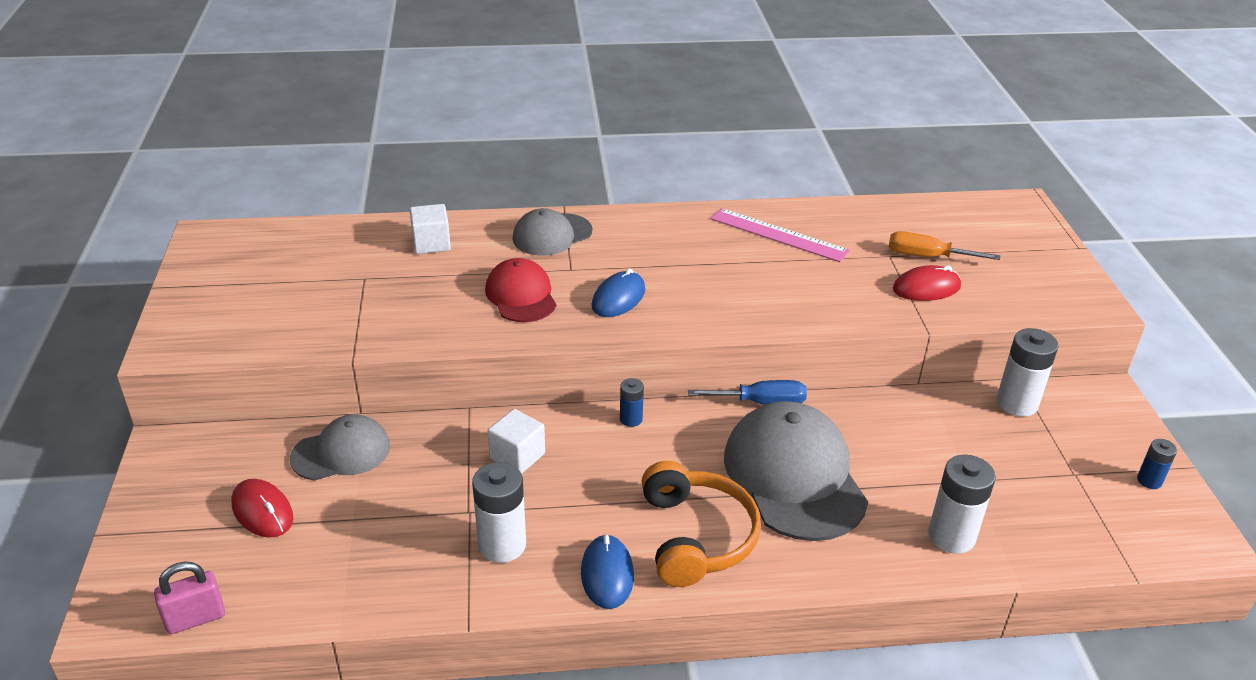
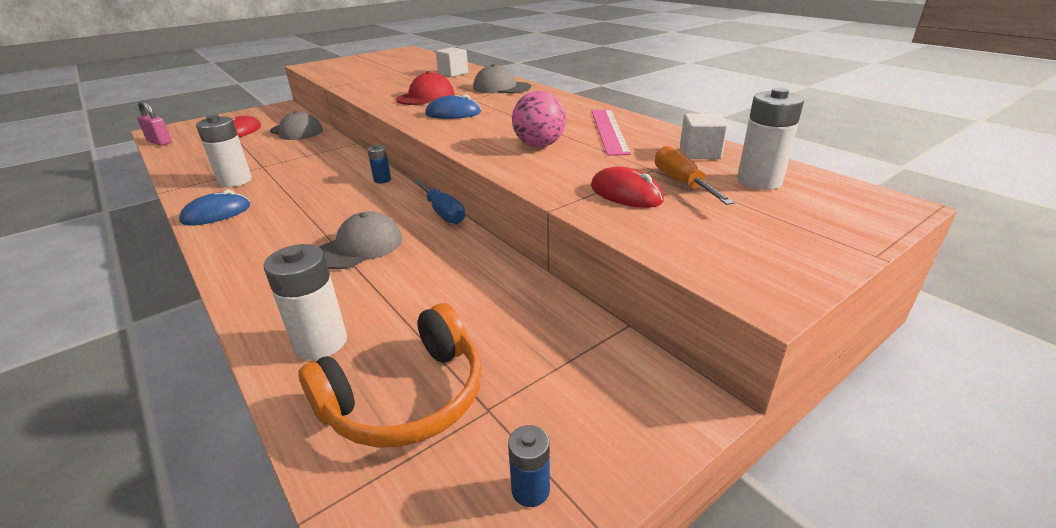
camera: 60 degrees right, 5 degrees down
(517, 456) = (320, 163): white cube -> white cube (700, 153)
(696, 536) = (267, 230): orange headphones -> orange headphones (406, 398)
(780, 284) = (539, 145): none -> pink ball
(794, 476) = (360, 247): grey cap -> grey cap, size x0.58
(1017, 403) = (580, 334): white battery -> white battery (759, 181)

